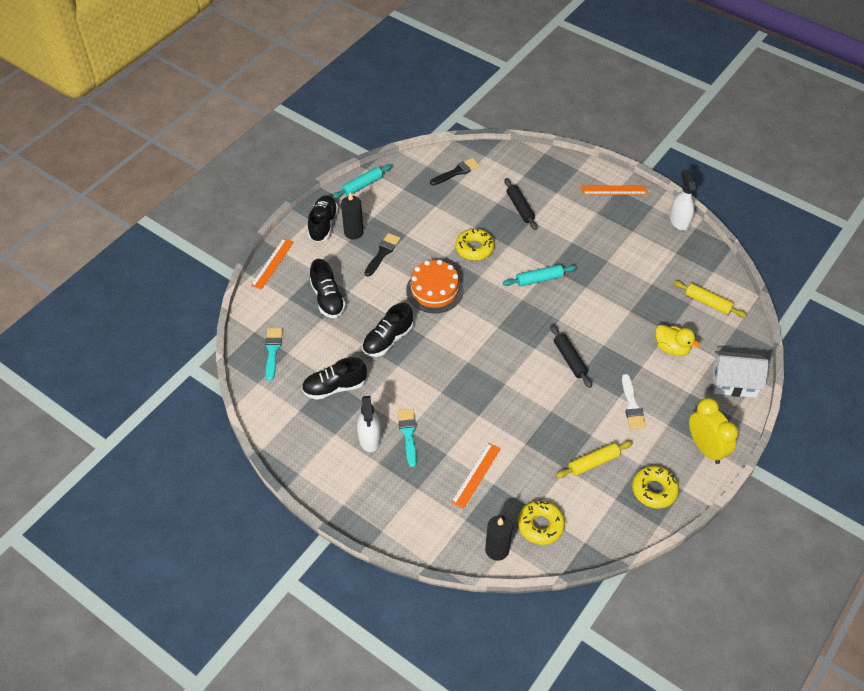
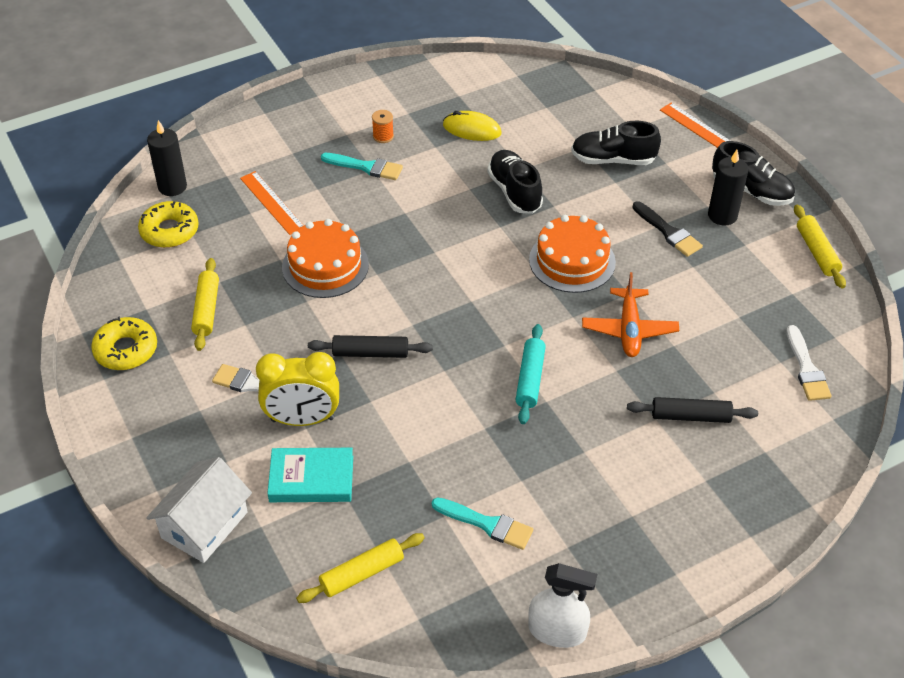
camera: 115 degrees right, 5 degrees down
(272, 351) = (556, 96): turquoise brush -> turquoise brush (487, 524)
(334, 387) = (472, 129): black shoe -> yellow mouse
(362, 185) = (817, 252): turquoise rolling pin -> yellow rolling pin
(370, 438) = (383, 136): white spray bottle -> orange spool
(457, 172) = (806, 368): black brush -> white brush
(474, 248) = (629, 329): yellow donut -> orange plane
(515, 415) = (325, 266): none -> orange cake
(614, 190) = (676, 566): orange ruler -> none
(672, 348) = (311, 479): yellow duck -> turquoise book
(705, 448) = (136, 433): yellow clock -> yellow clock (302, 419)

